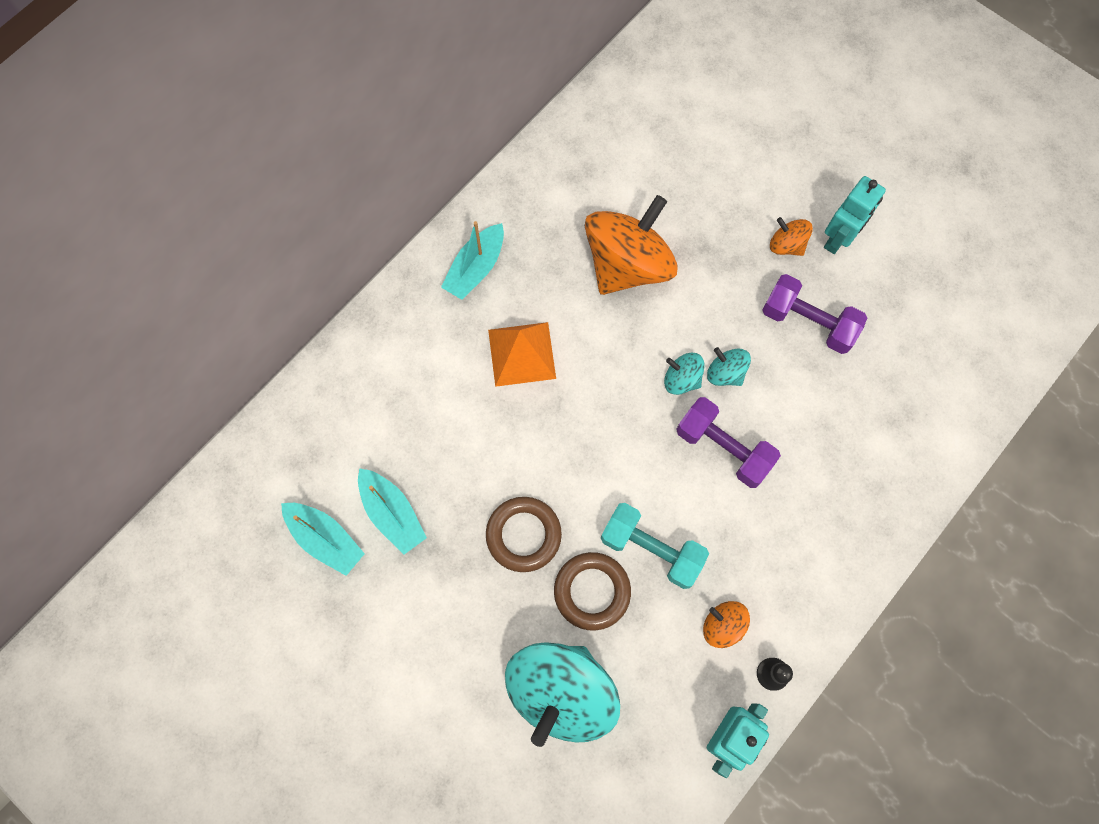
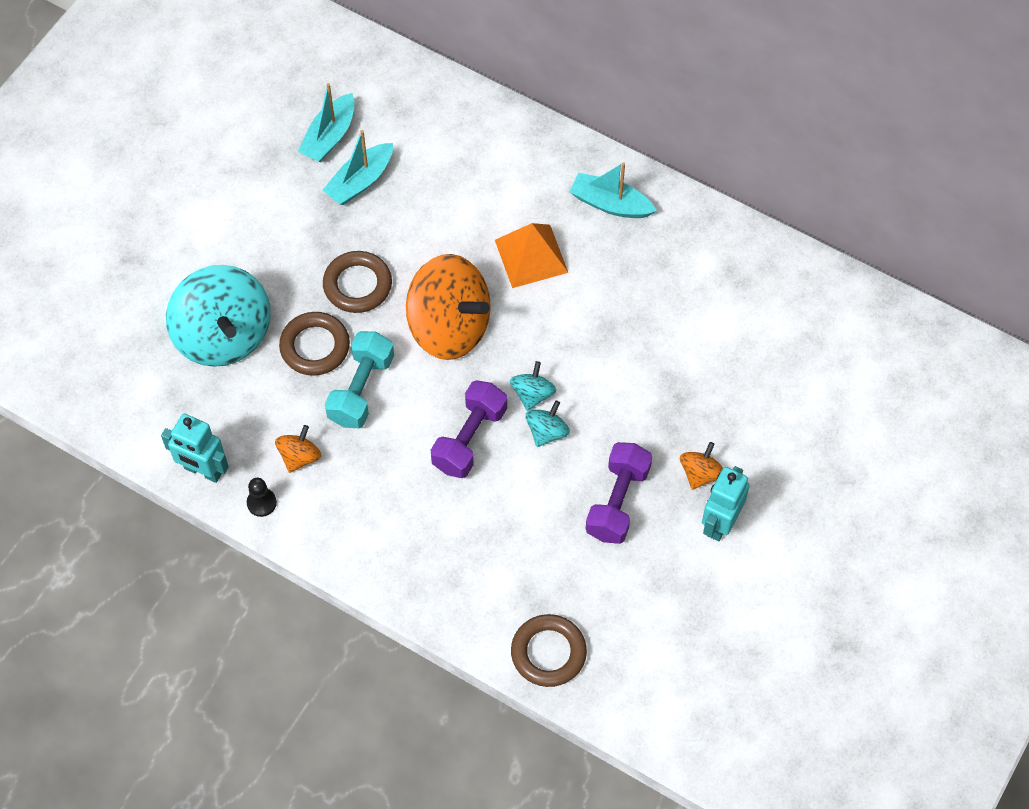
camera: 80 degrees right, 10 degrees down
(561, 692) = (223, 335): turquoise spinning top -> turquoise spinning top turned 135 degrees counterclockwise
(627, 265) = (644, 332): orange spinning top -> orange spinning top (449, 327)
(838, 238) = (720, 523): turquoise robot -> turquoise robot turned 90 degrees clockwise
(959, 412) = (548, 653): none -> brown ring

